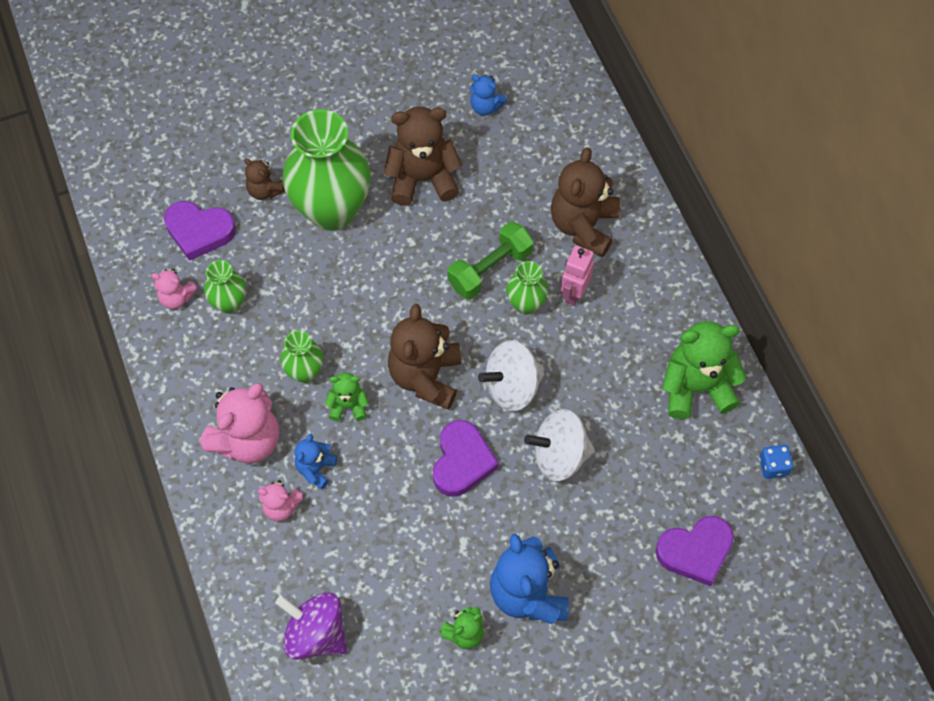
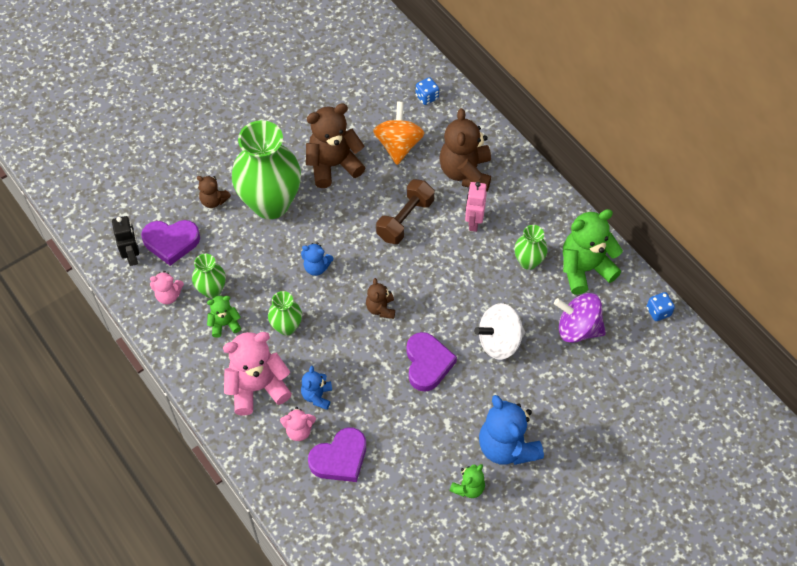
camera: 15 degrees left, 5 degrees down
(148, 238) = (132, 256): none -> black robot
(247, 439) = (257, 387): pink teddy bear -> pink teddy bear turned 135 degrees counterclockwise
(316, 633) = (355, 517): purple spinning top -> purple spinning top (577, 328)
(348, 406) = (328, 344): green teddy bear -> green teddy bear (224, 324)
(426, 376) = (381, 308): brown teddy bear -> brown teddy bear, size x0.52
(485, 107) = (365, 103): blue teddy bear -> blue teddy bear (316, 267)
(490, 269) = (405, 219): green dumbbell -> brown dumbbell
(510, 171) = (398, 145): none -> orange spinning top
(512, 387) = (448, 301): white spinning top -> none
(526, 304) = (440, 238): green vase -> green vase (528, 262)
(564, 116) = (427, 97): none -> blue dice
(695, 551) = (621, 386): purple heart -> purple heart (340, 458)

